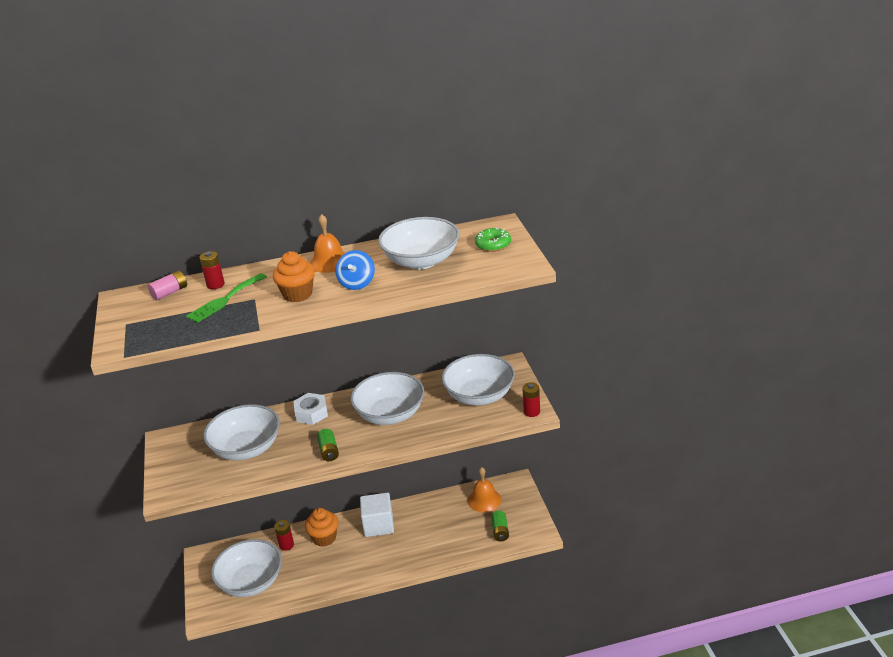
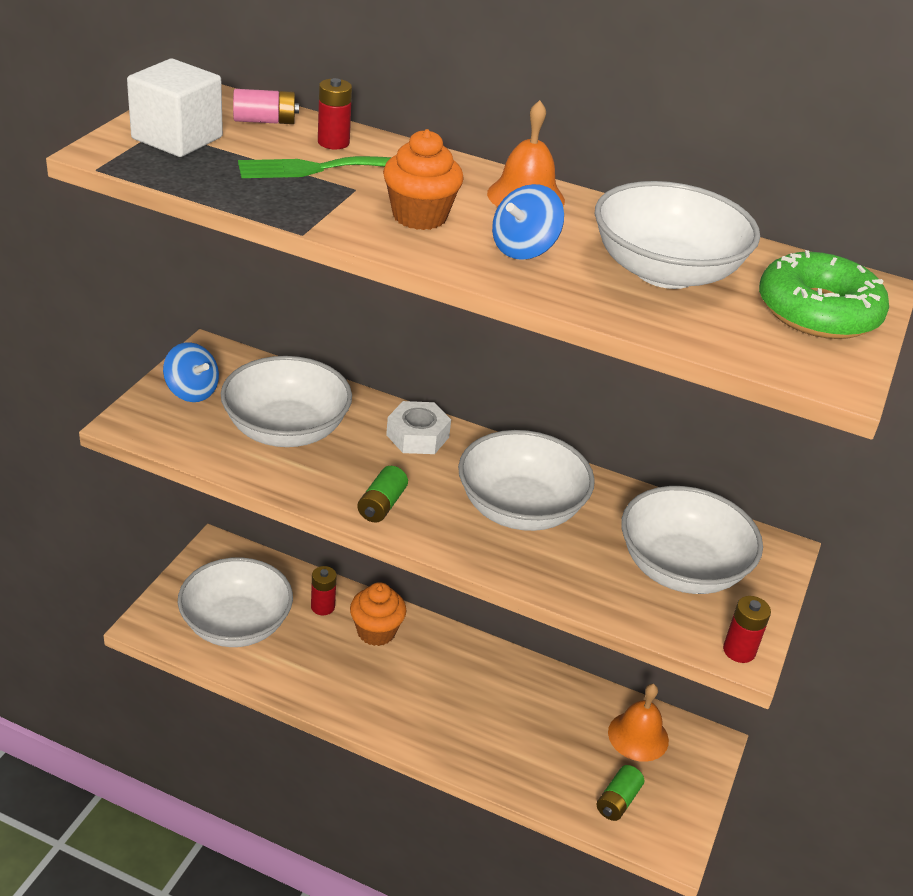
camera: 30 degrees right, 5 degrees up
(178, 461) = (192, 391): none -> blue spinning top
(378, 525) = (460, 665): white cube -> white cube (177, 138)
(493, 244) = (818, 312): green donut -> green donut, size x1.66

